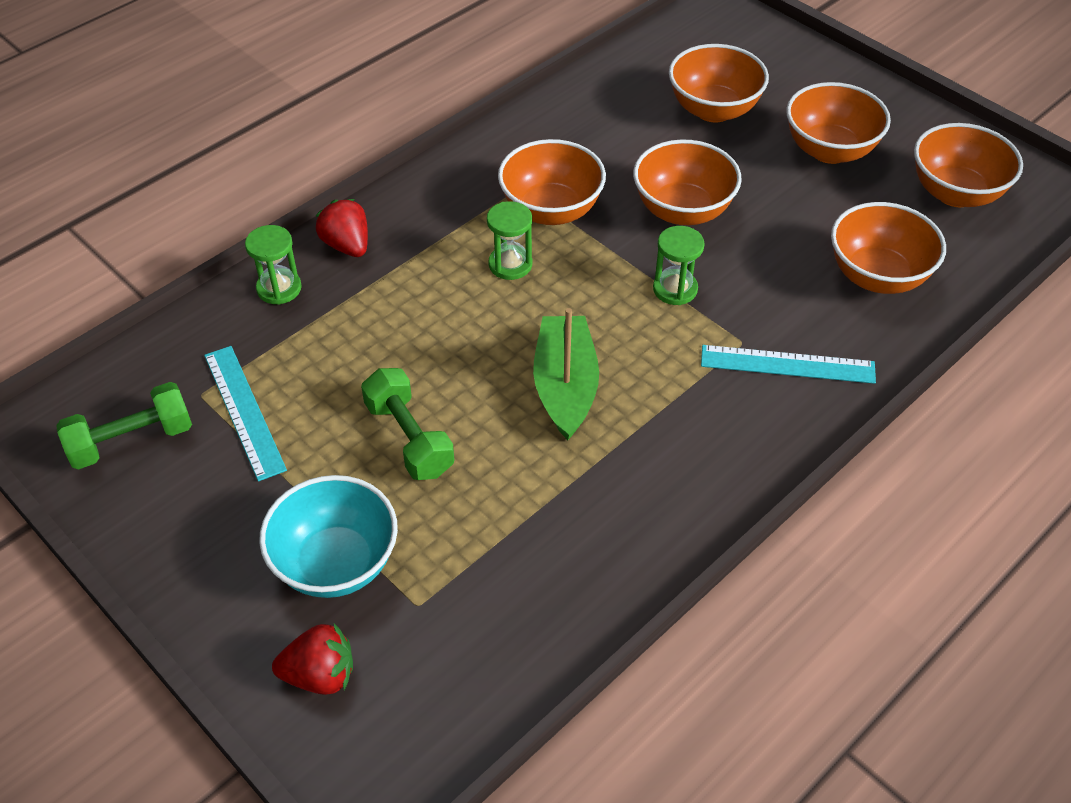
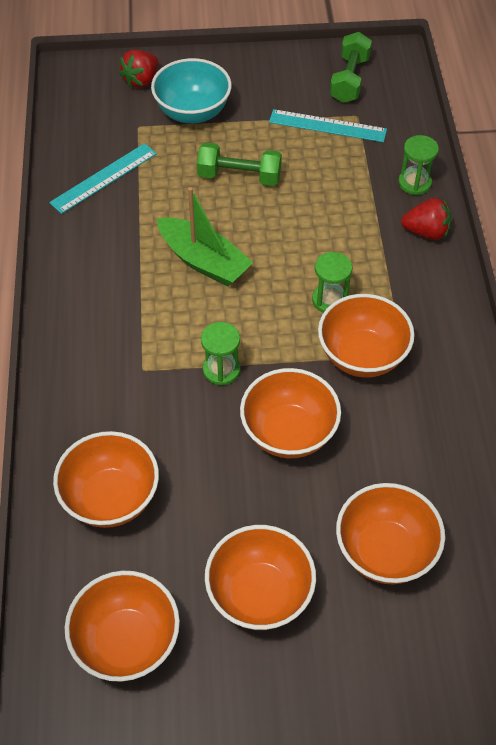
camera: 130 degrees right, 5 degrees up
(787, 364) = (102, 379): turquoise ruler -> turquoise ruler (104, 178)

